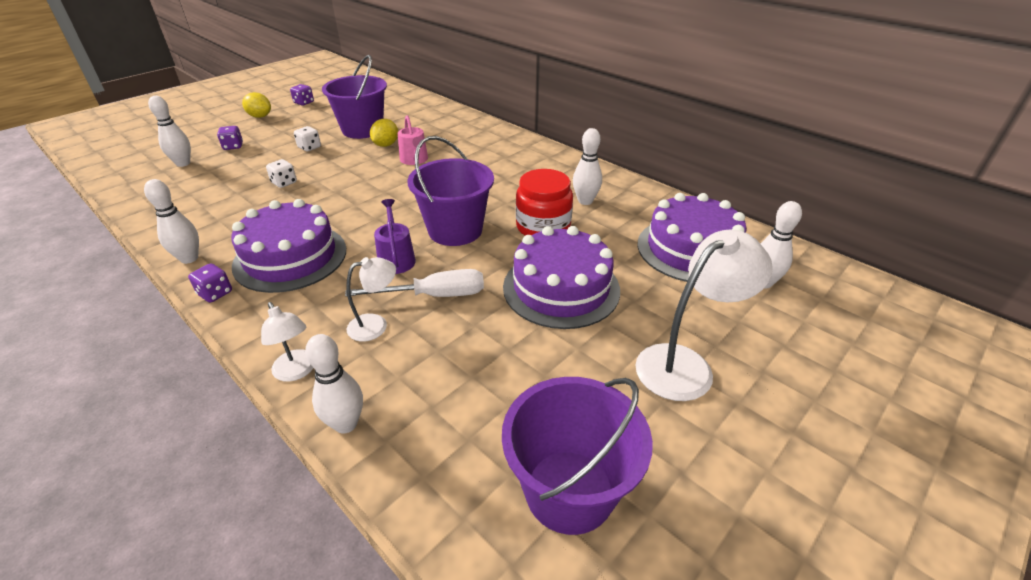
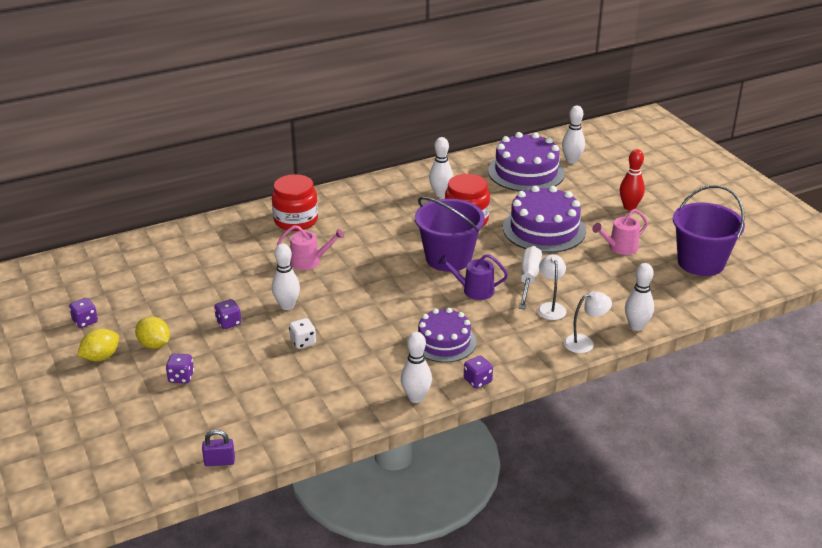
camera: 70 degrees left, 5 degrees down
(117, 183) = (219, 462): none -> purple padlock
(183, 163) = (201, 414): white bowling pin -> white bowling pin (287, 306)
(290, 257) = (444, 342): purple cake -> purple cake, size x0.66
(309, 147) = (228, 323): white dice -> purple dice
(362, 130) = (209, 285): purple bucket -> none
(386, 145) = (261, 274): yellow lemon -> yellow lemon (154, 344)
(479, 141) = (296, 220): none -> red jar
(557, 371) = (620, 248): none -> pink watering can
(685, 364) = (629, 207): white lamp -> red bowling pin

